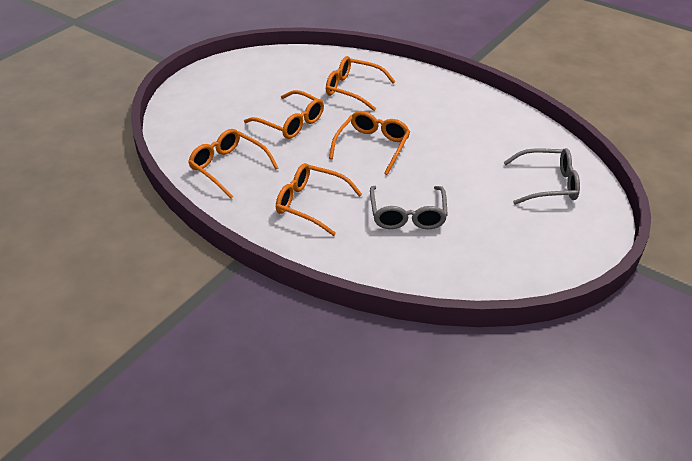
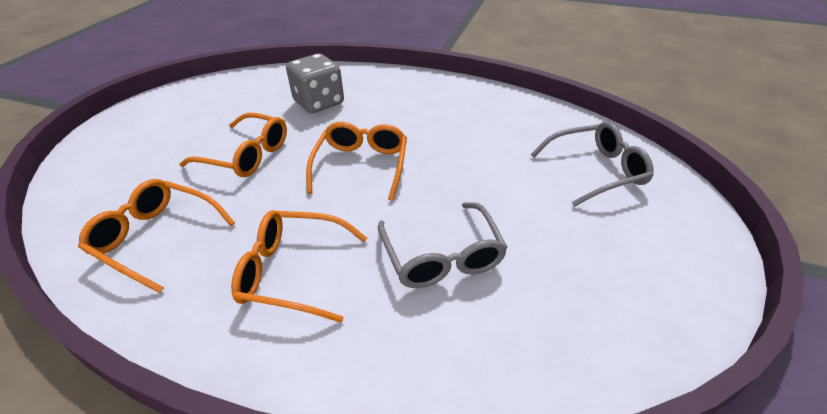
camera: 15 degrees left, 0 degrees up
(353, 89) = (319, 102): orange glasses -> grey dice

